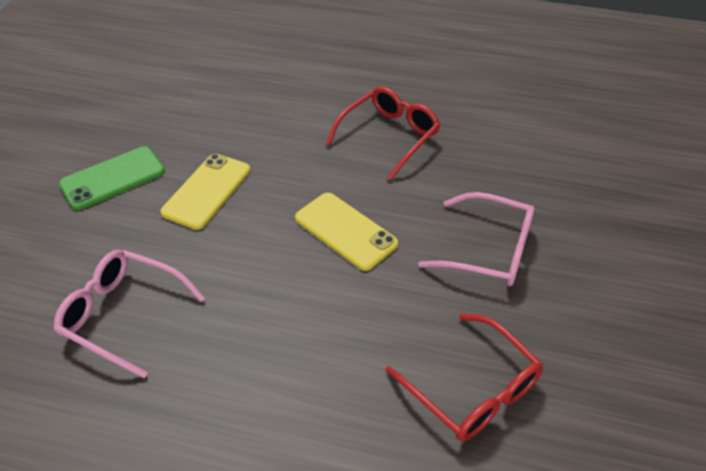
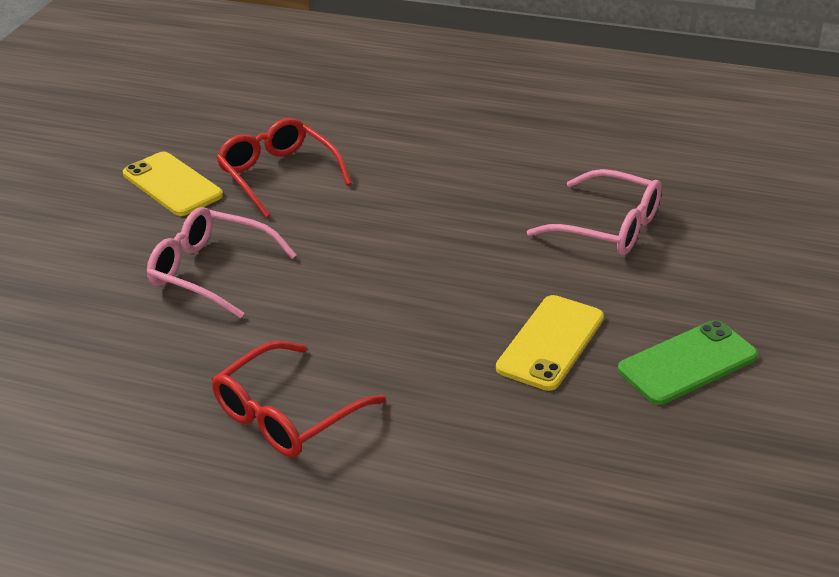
camera: 175 degrees left, 10 degrees down
(345, 231) = (371, 293): yellow phone -> yellow phone (172, 185)

